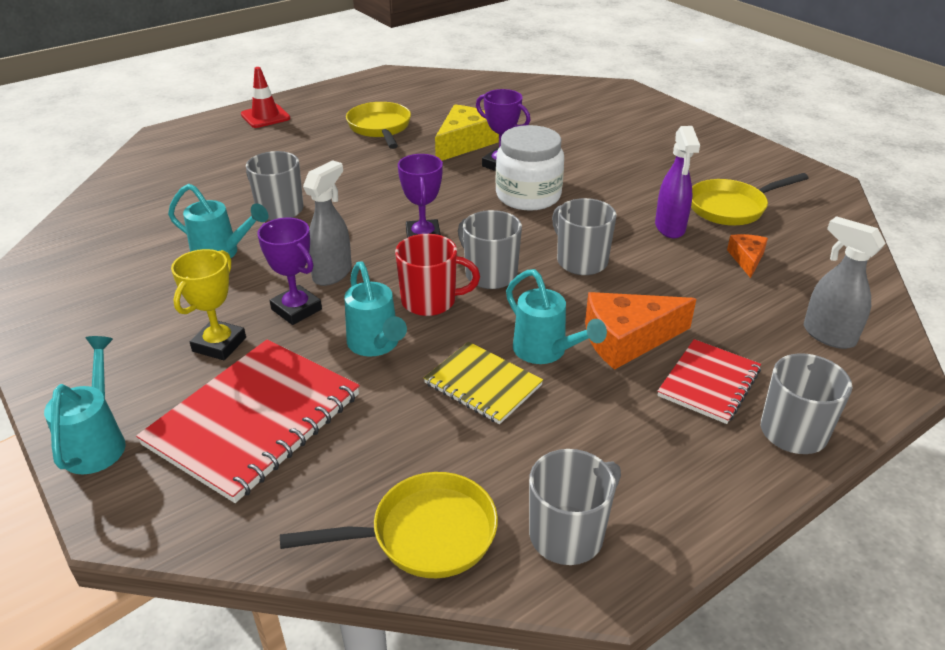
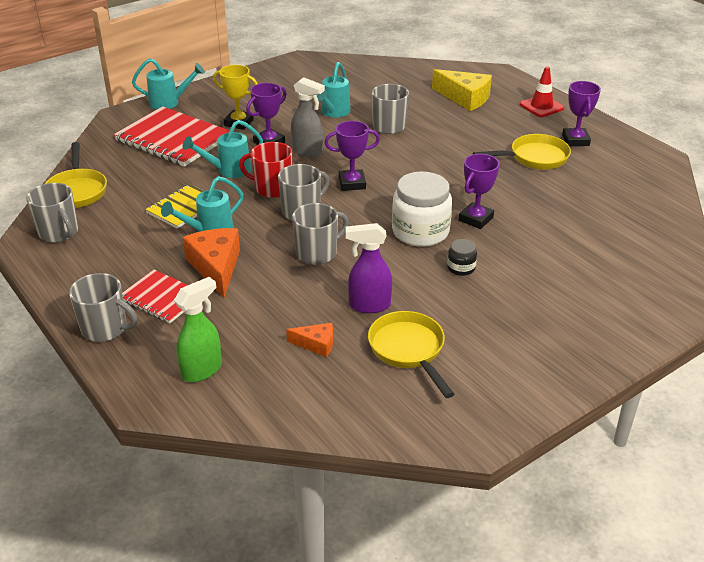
camera: 90 degrees right, 0 degrees up
(348, 106) = (575, 140): none -> purple trophy
(430, 301) = (272, 188): red mug -> red mug turned 105 degrees clockwise
(464, 143) = (515, 200): yellow cheese -> yellow cheese (465, 98)
(591, 176) = (461, 268): none -> black jar
(828, 335) = (202, 370): grey spray bottle -> green spray bottle

